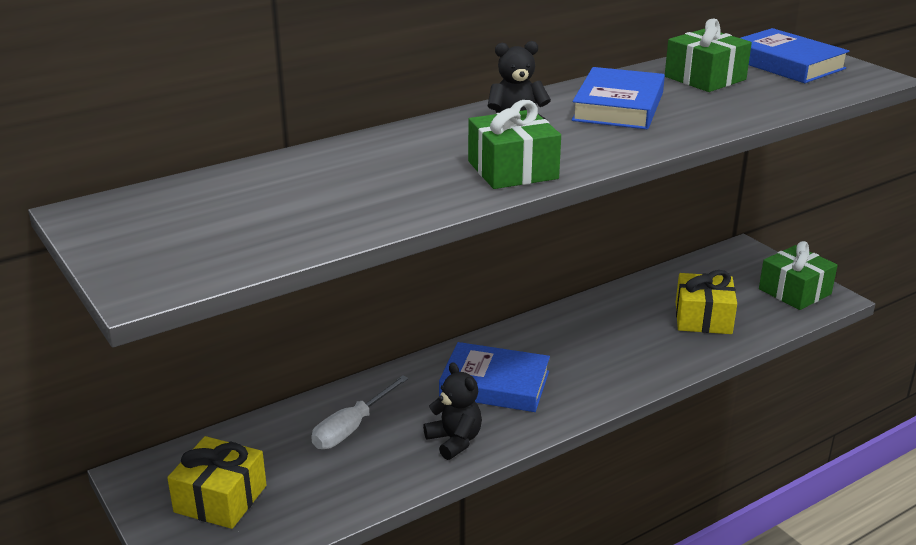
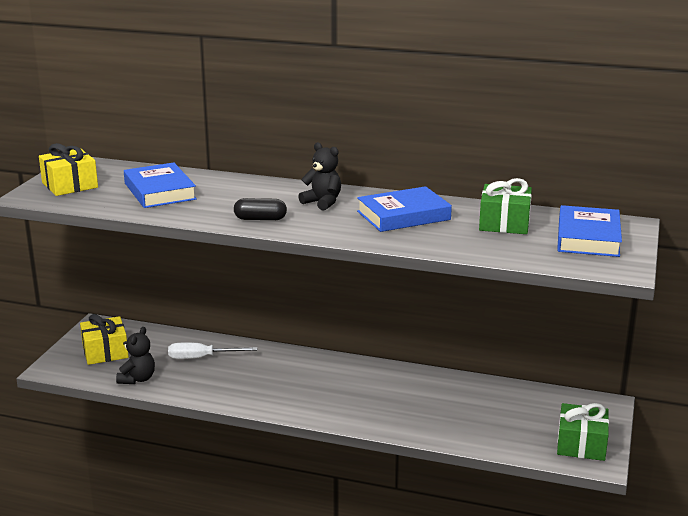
camera: 50 degrees right, 5 degrees down
(454, 441) = (228, 390): black teddy bear -> black teddy bear (137, 379)
(495, 384) = (298, 380): blue book -> blue book (160, 191)
(512, 170) = (260, 219): green gift -> black capsule
(703, 318) = (482, 420): yellow gift -> yellow gift (70, 185)

